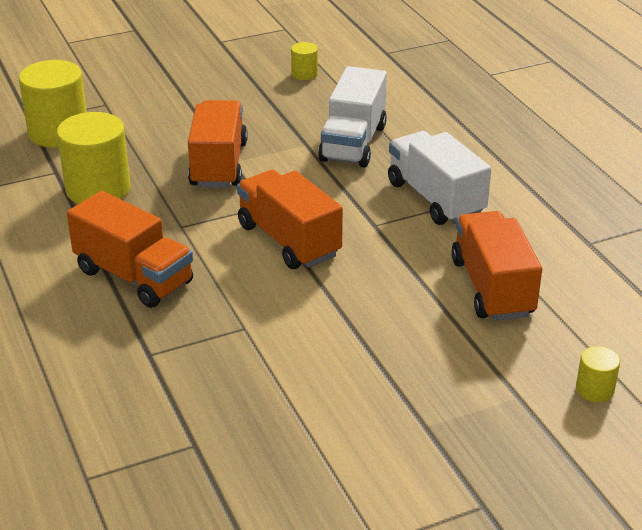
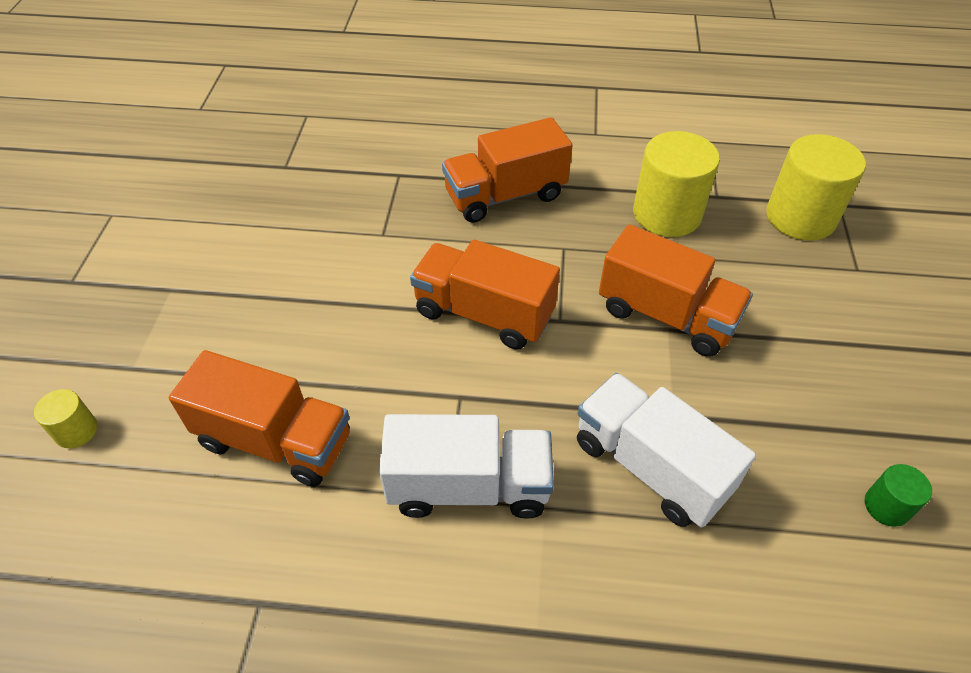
camera: 120 degrees right, 15 degrees up
(289, 240) = (484, 313): orange truck -> orange truck turned 150 degrees counterclockwise
(304, 74) = (886, 506): yellow cylinder -> green cylinder

